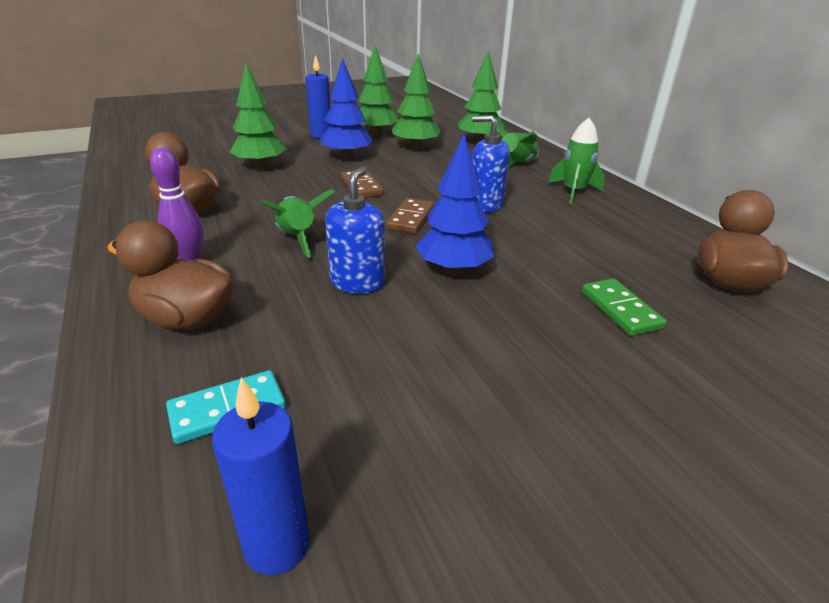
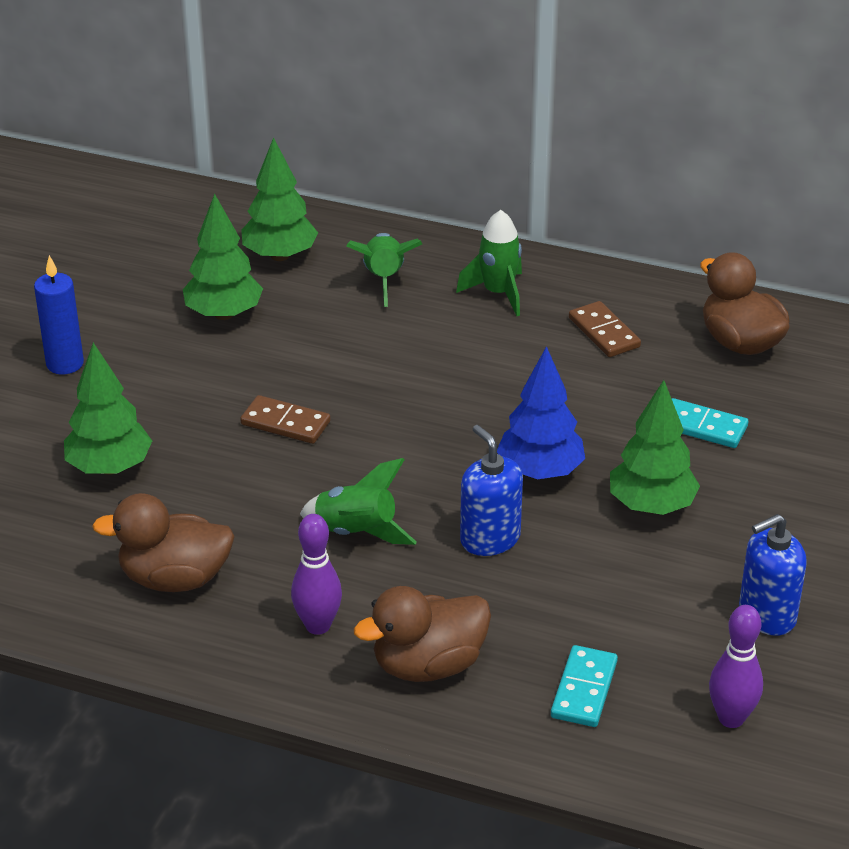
camera: 45 degrees left, 5 degrees up
(277, 545) = (731, 718): blue candle -> purple bowling pin
(347, 157) = (177, 385): blue tree -> none
(376, 134) = (129, 316): green tree -> green tree (651, 506)
(411, 218) = (410, 436): brown domino -> brown domino (604, 332)
(485, 205) = (446, 369): blue soap dispenser -> blue soap dispenser (766, 615)
(620, 309) = (702, 427): green domino -> turquoise domino

